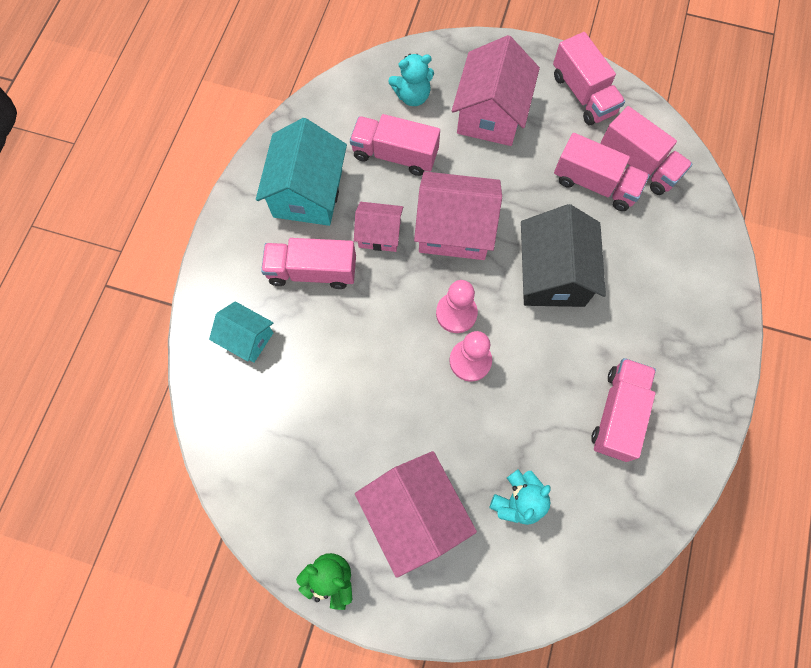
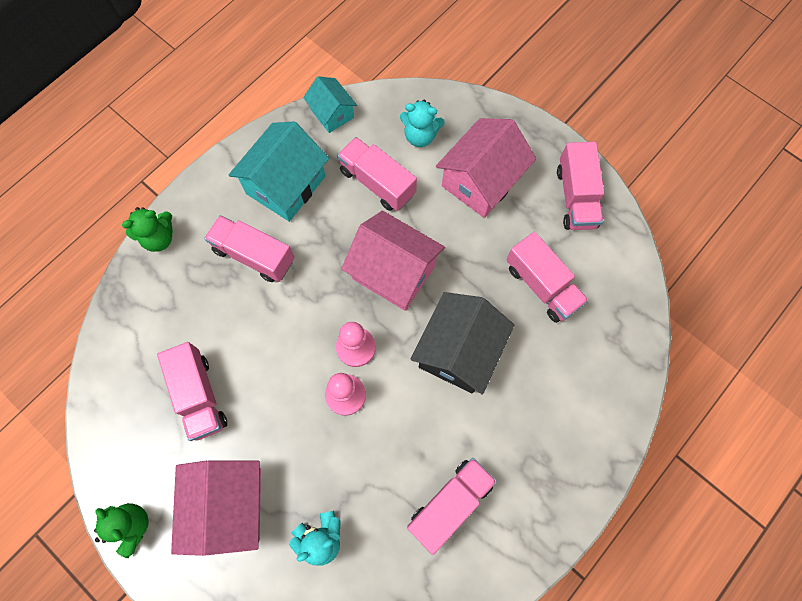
camera: 25 degrees right, 0 degrees up
(207, 295) = (159, 238): none -> green teddy bear
(247, 338) = (171, 289): turquoise house -> turquoise house (332, 113)
(379, 234) = (327, 247): pink house -> none
(638, 164) = (593, 284): pink truck -> pink truck (199, 396)

